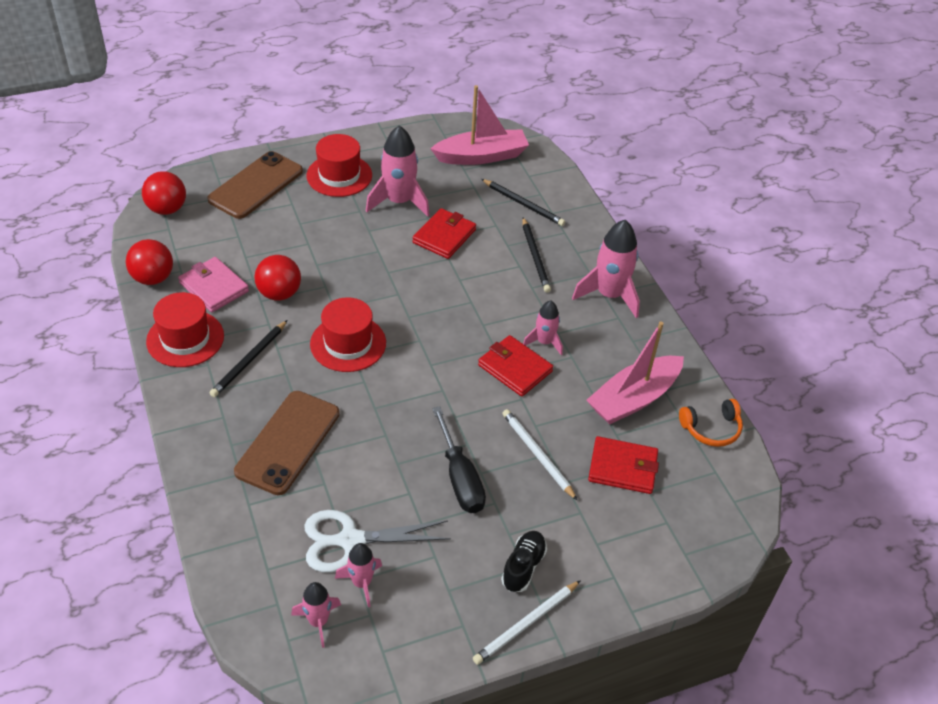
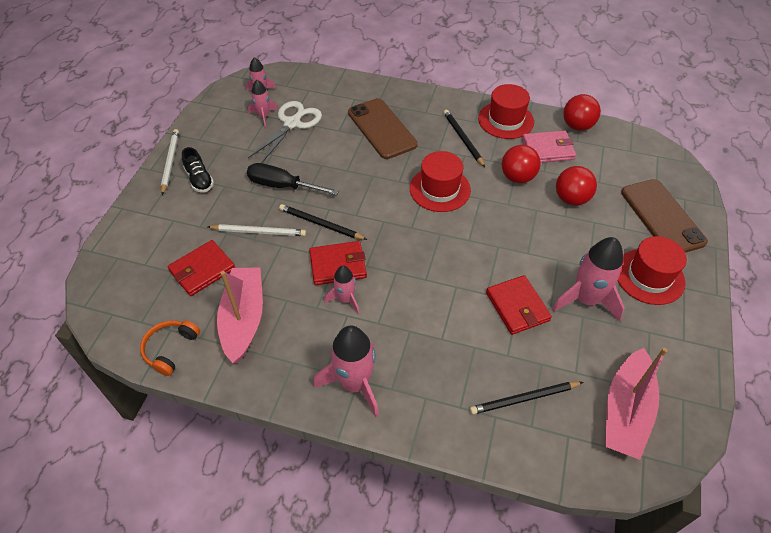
camera: 130 degrees right, 5 degrees up
(167, 209) = (655, 158): red ball -> red ball (571, 199)
(535, 257) = (444, 358): black pencil -> black pencil (321, 224)

